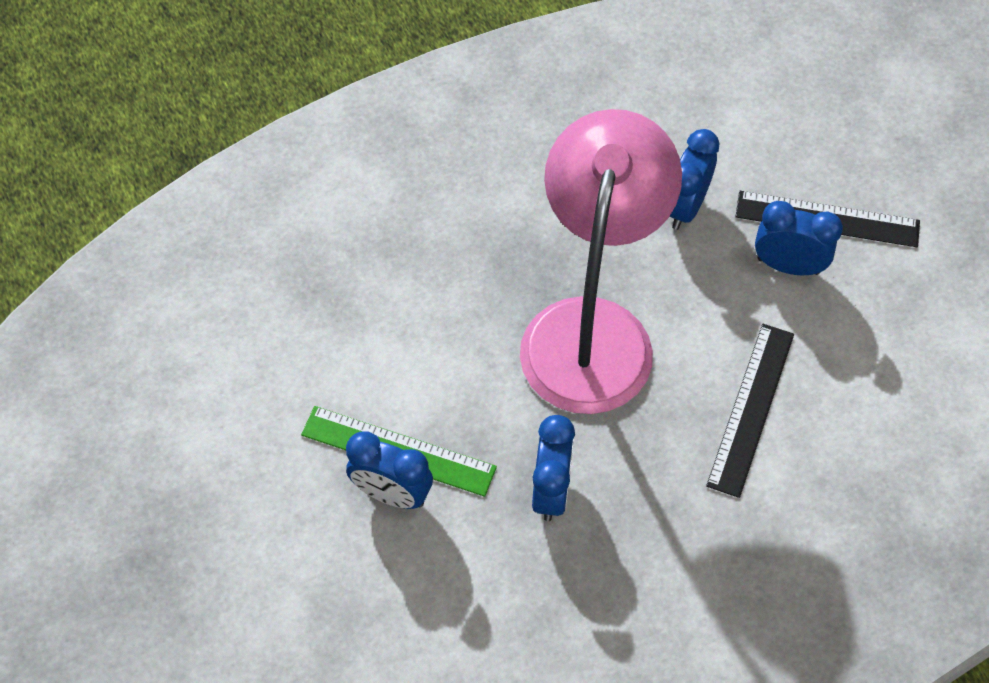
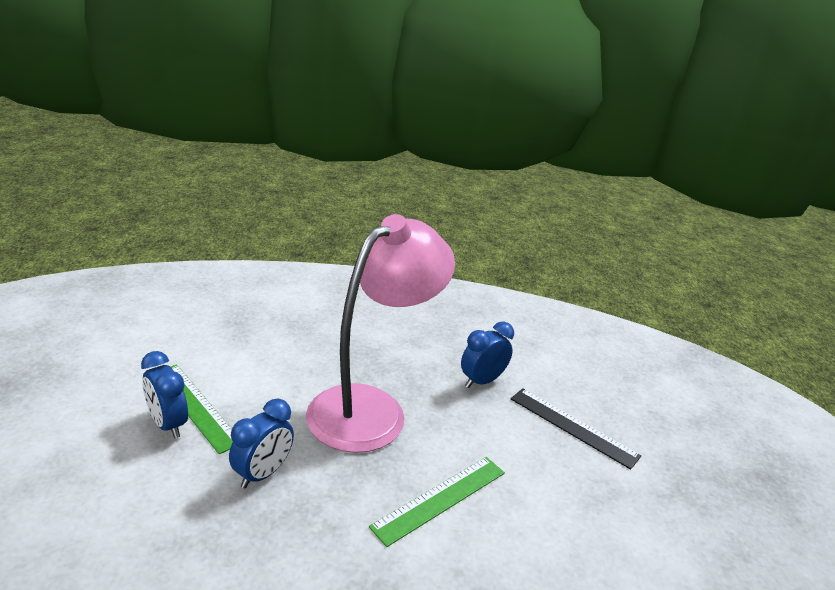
camera: 25 degrees right, 30 degrees down
(750, 408) = (440, 499): black ruler -> green ruler
(788, 265) = (528, 437): blue clock -> none

